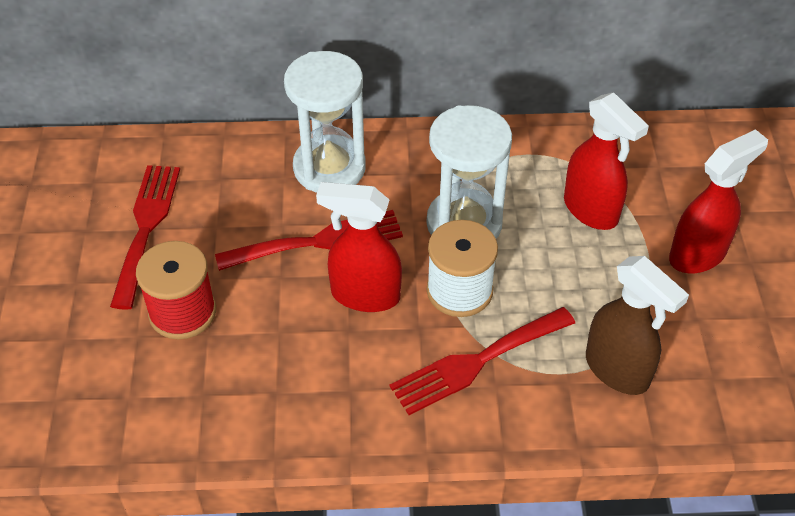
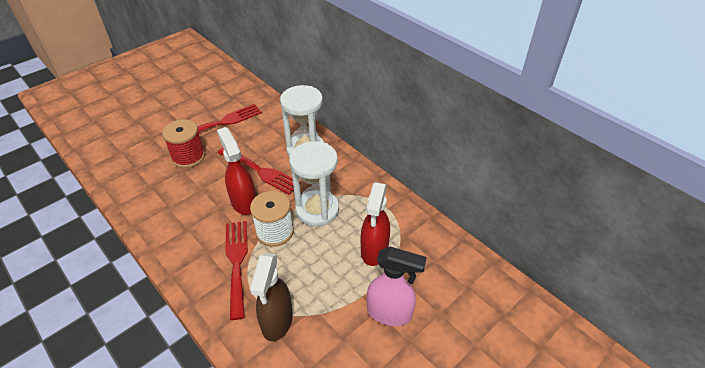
camera: 50 degrees right, 5 degrees down
(476, 362) = (236, 262): red fork -> red fork turned 60 degrees clockwise
(698, 254) = (390, 313): red spray bottle -> pink spray bottle

